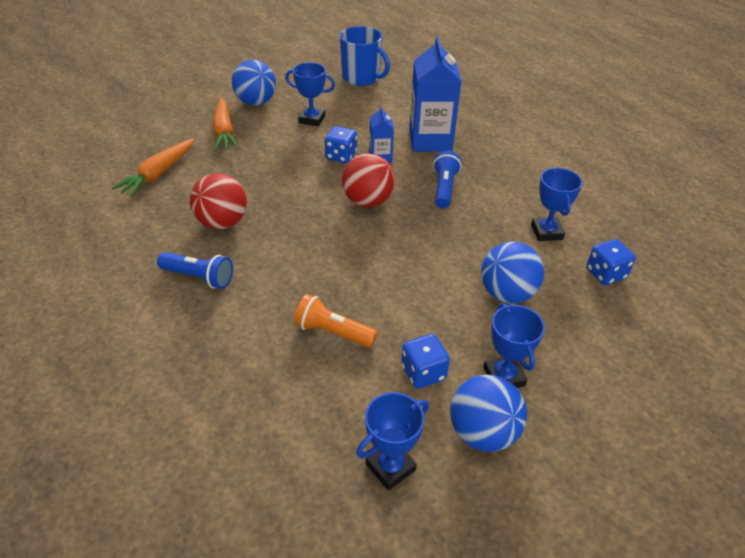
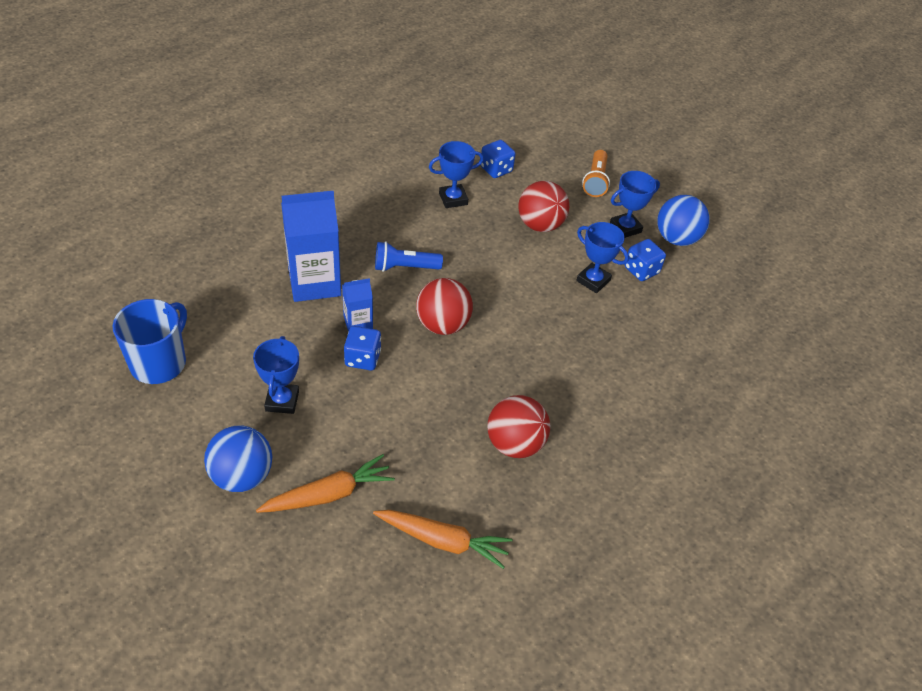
camera: 105 degrees left, 5 degrees up
(199, 277) = (602, 440): blue flashlight -> none
(333, 332) = (626, 328): orange flashlight -> orange flashlight (595, 181)
(390, 467) = (725, 282): blue trophy -> blue trophy (593, 281)
(507, 293) = (540, 225): blue ball -> red ball

